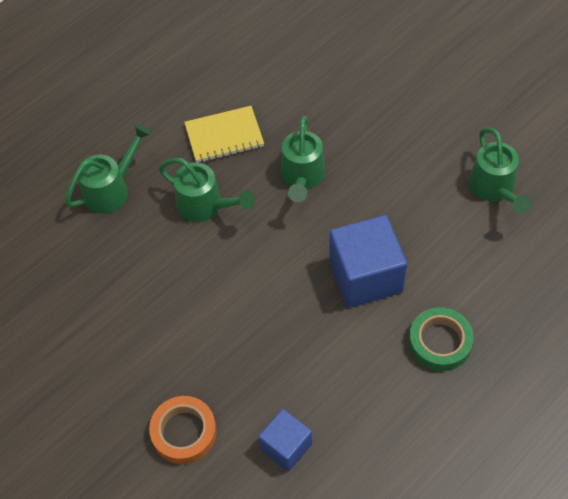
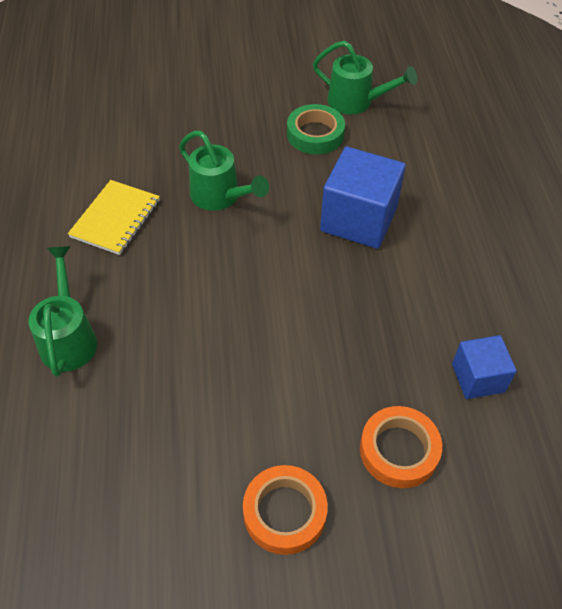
camera: 55 degrees left, 5 degrees down
(88, 396) = (284, 512): none -> orange tape
(205, 206) = (173, 278): green watering can -> none
(440, 342) = (462, 215): green tape -> green tape (315, 134)

